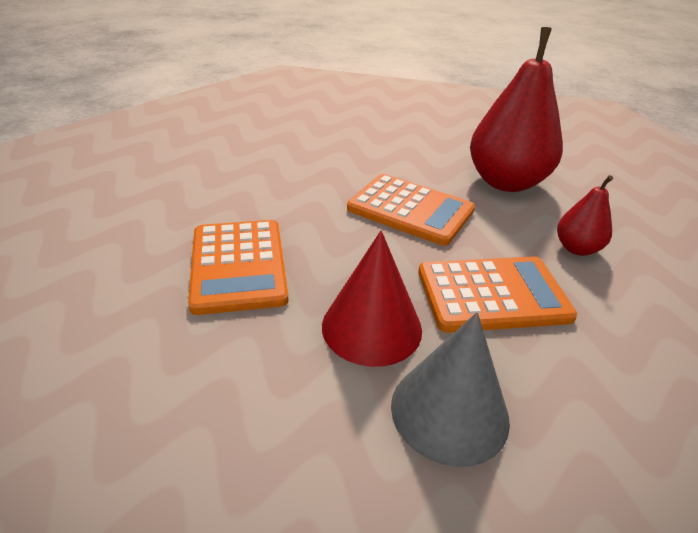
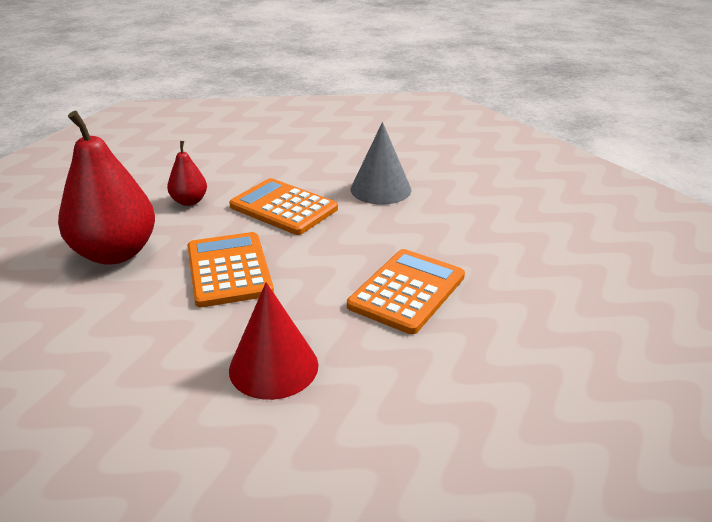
camera: 135 degrees left, 5 degrees down
(371, 327) = (369, 225): red cone -> red cone (273, 367)

